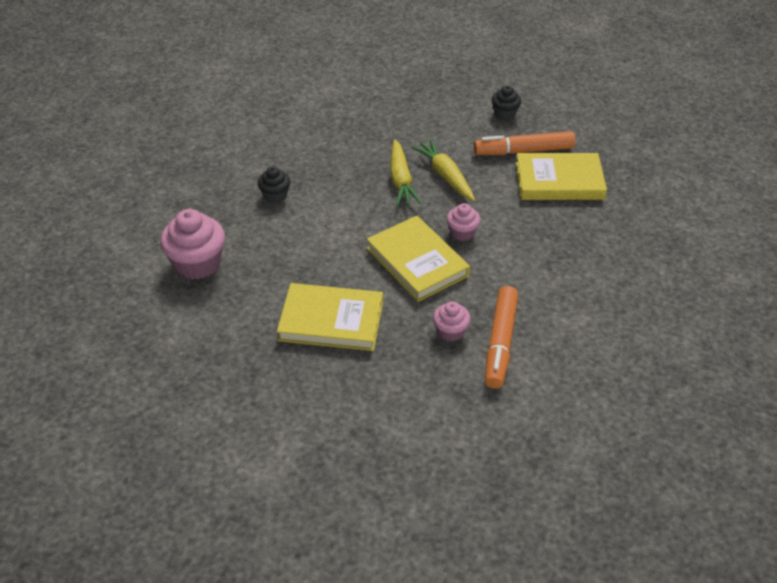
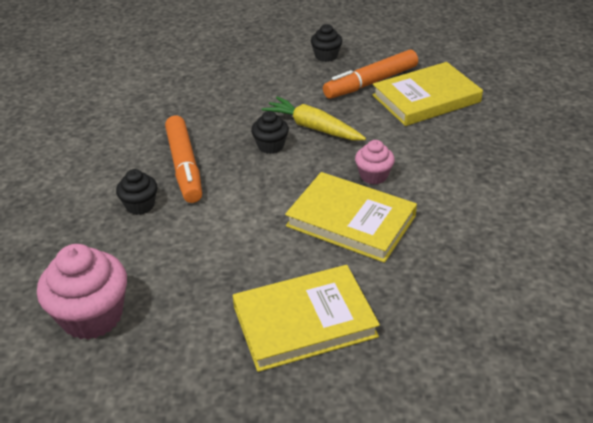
camera: 25 degrees left, 5 degrees down
(401, 180) = (270, 146): yellow carrot -> black cupcake
(450, 331) = (444, 281): pink cupcake -> none
(500, 343) = (504, 273): orange marker -> orange marker (184, 166)

